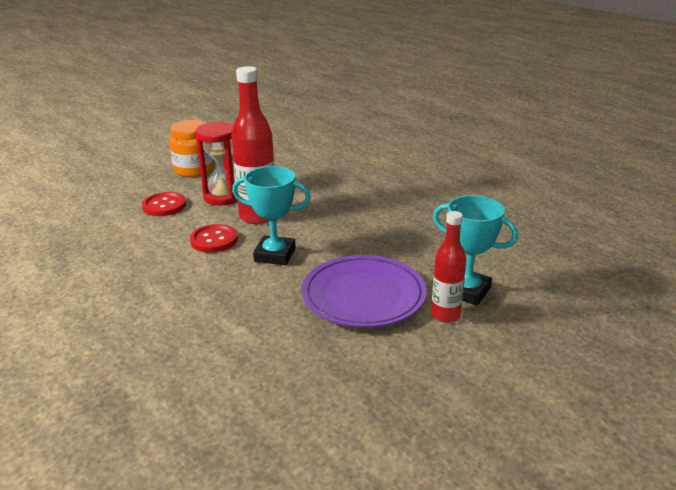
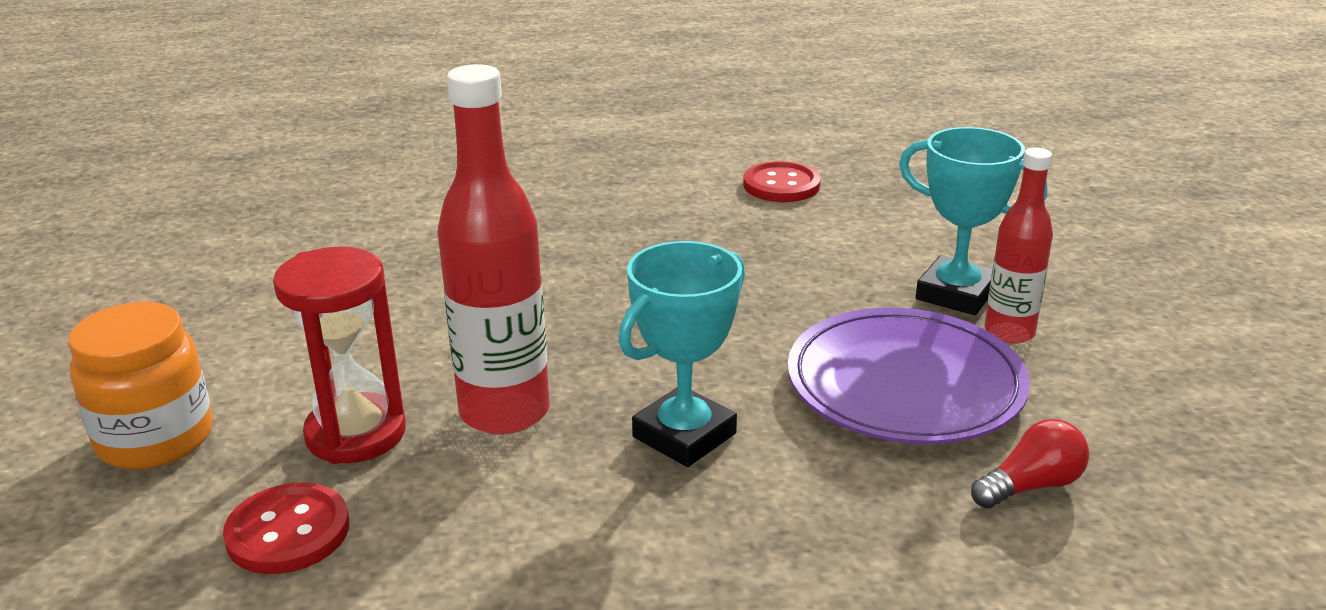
camera: 60 degrees left, 0 degrees up
(214, 240) = (545, 497): red button -> red button (781, 185)
(310, 348) = (1031, 486): none -> red light bulb
(467, 291) = (956, 294): turquoise trophy -> turquoise trophy turned 60 degrees clockwise

